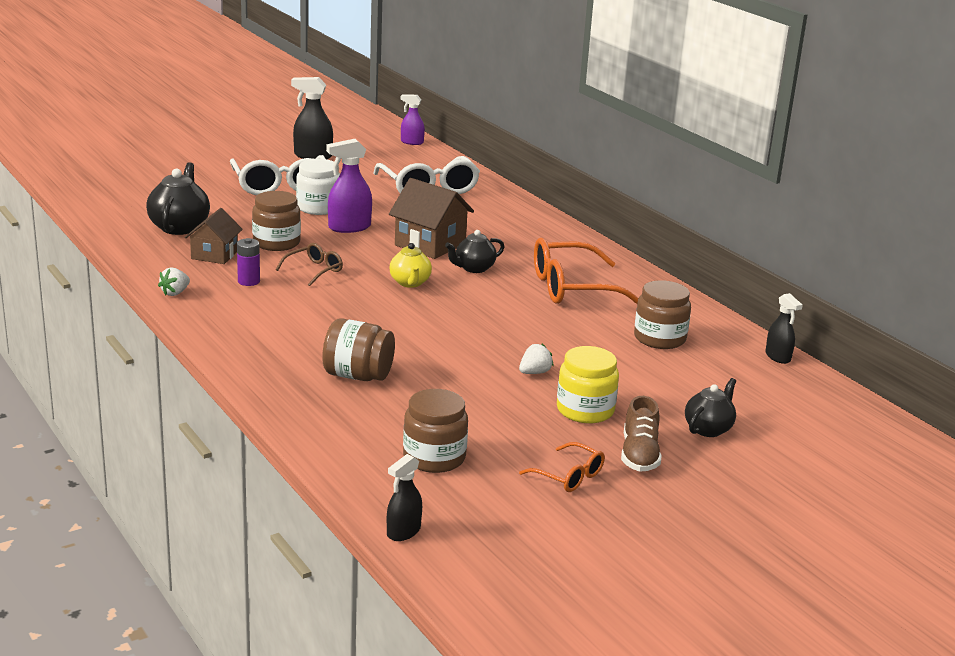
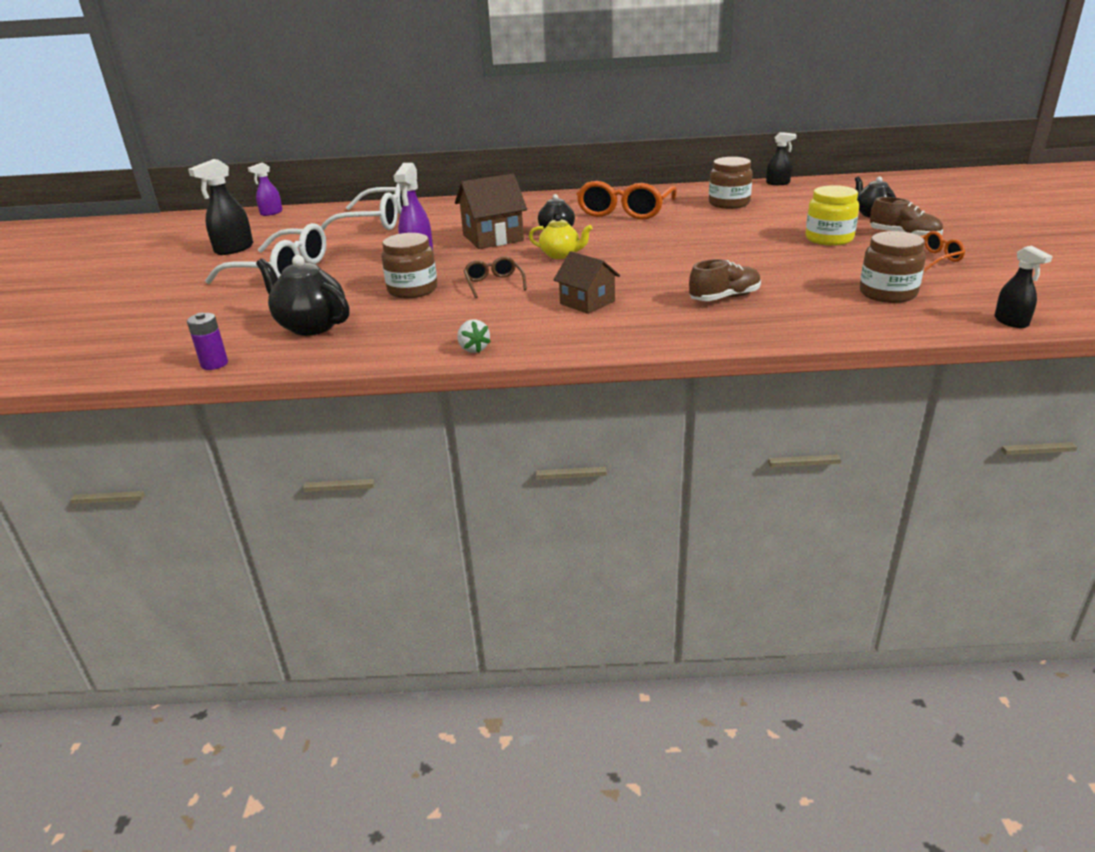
camera: 55 degrees left, 5 degrees up
(214, 255) = (404, 319): brown house -> brown house (587, 302)
(249, 281) = (486, 313): purple battery -> purple battery (214, 364)
(318, 208) = (357, 263): white jar -> none
(358, 376) = (724, 298): brown jar -> brown shoe
(534, 372) = (759, 242): white strawberry -> none

